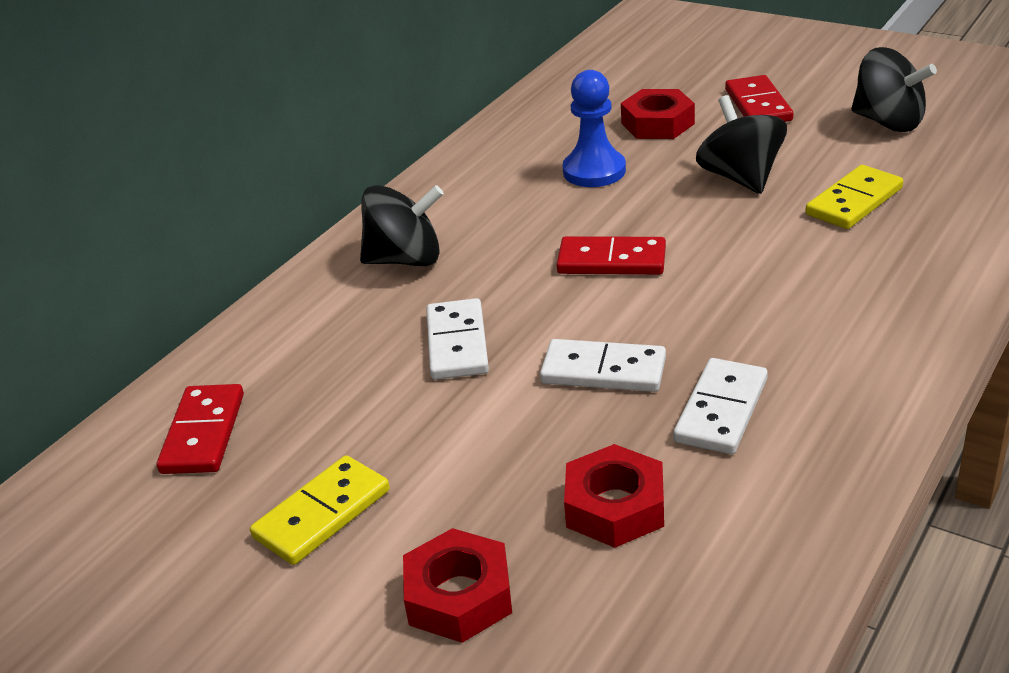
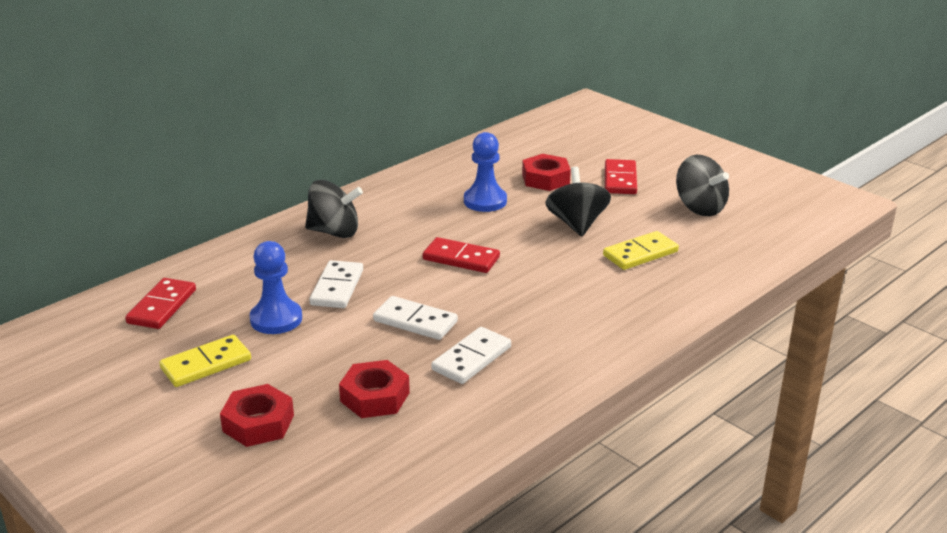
camera: 10 degrees right, 5 degrees down
(392, 414) = (276, 319): none -> blue pawn

